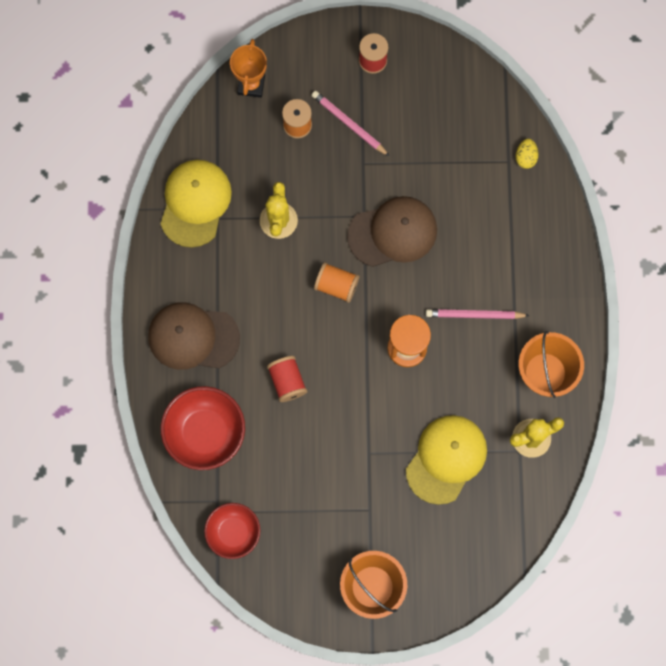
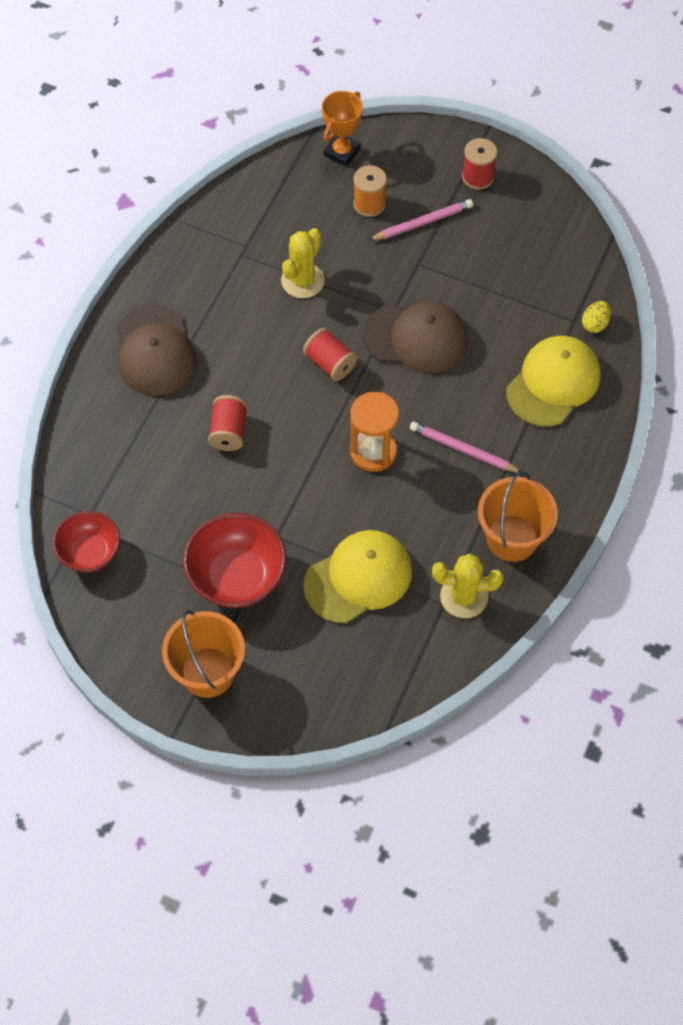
camera: 25 degrees right, 15 degrees down
(193, 337) = (155, 351): brown cap -> brown cap turned 135 degrees counterclockwise
(195, 203) = (226, 232): yellow cap -> yellow cap (553, 383)
(205, 433) = (116, 444): red bowl -> red bowl (237, 577)
(336, 285) = (330, 363): orange spool -> red spool
(349, 123) = (423, 223): pink pencil -> pink pencil turned 90 degrees clockwise

